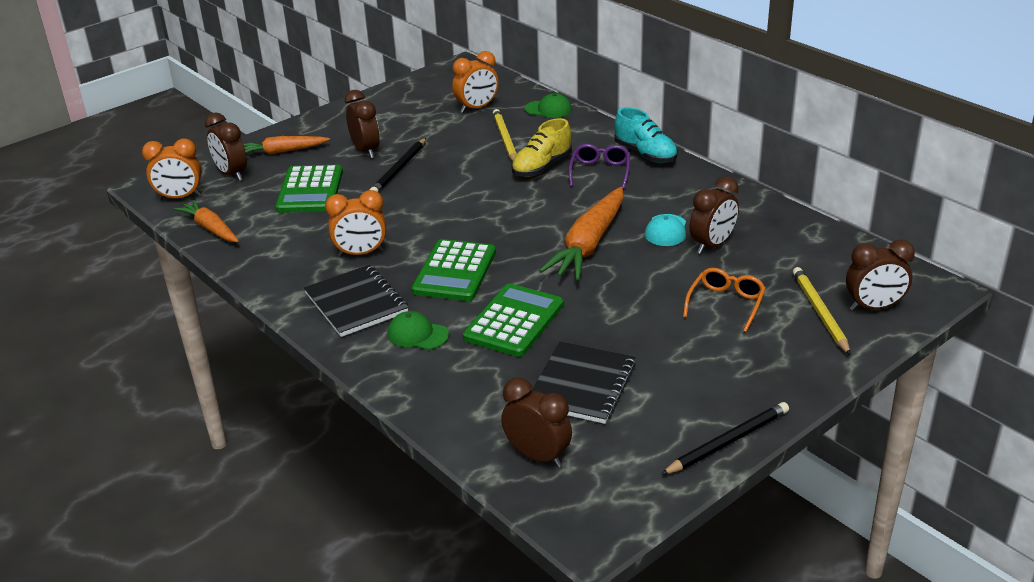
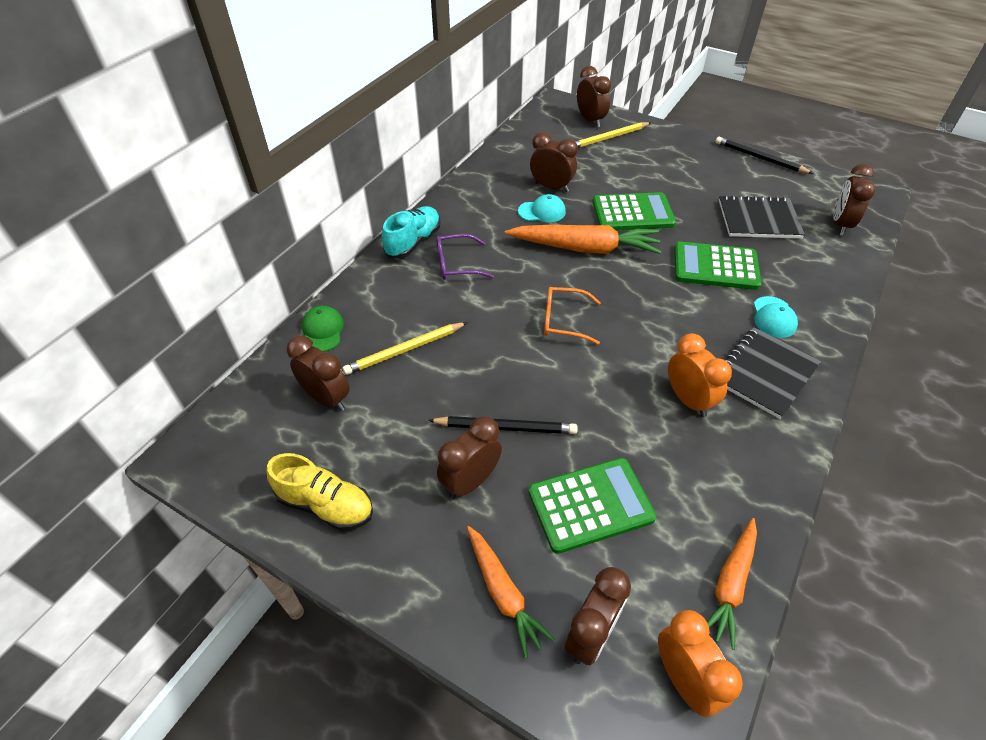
camera: 110 degrees left, 15 degrees up
(417, 334) = (773, 317): green cap -> turquoise cap
(455, 271) = (673, 320): green calculator -> green calculator (632, 213)
(477, 108) = (327, 398): orange clock -> brown clock
(541, 167) = (460, 306): yellow shoe -> yellow shoe (326, 505)
(726, 304) = (624, 173): orange glasses -> orange glasses (564, 321)

